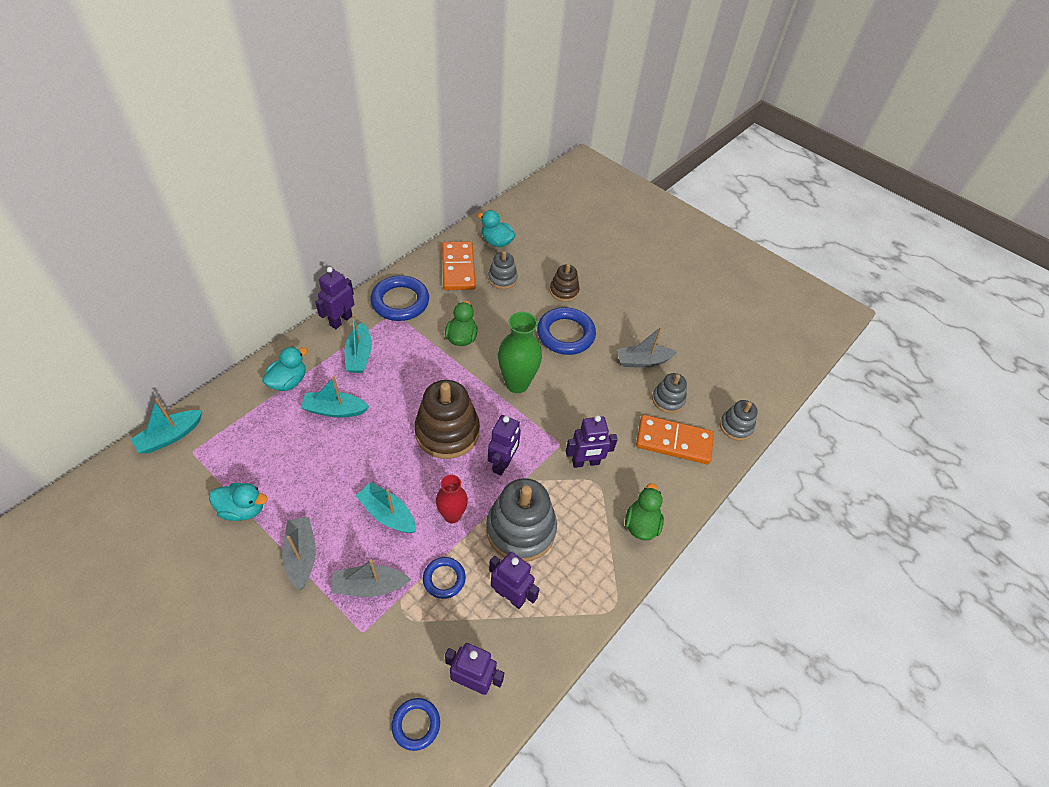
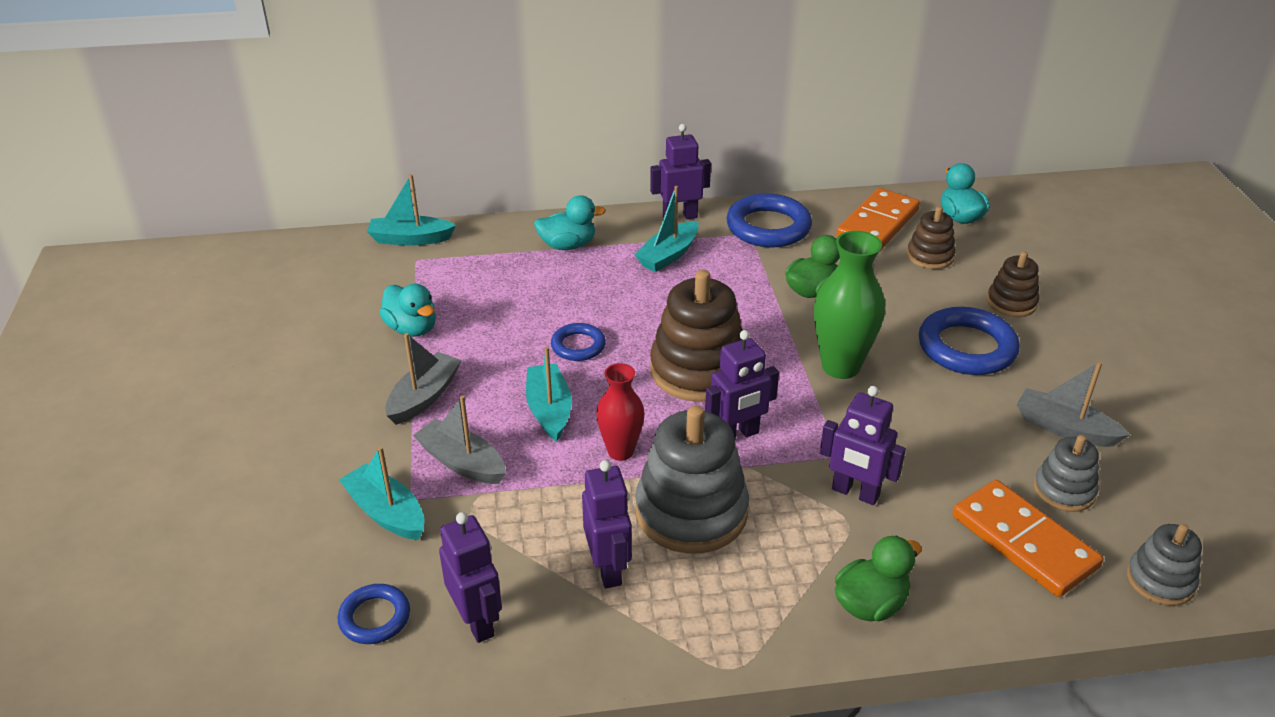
camera: 45 degrees right, 15 degrees down
(335, 410) = (590, 291): turquoise boat -> turquoise boat (386, 513)
(444, 579) = (547, 505): blue ring -> blue ring (578, 346)
(502, 279) = (930, 256): grey stacking toy -> brown stacking toy

